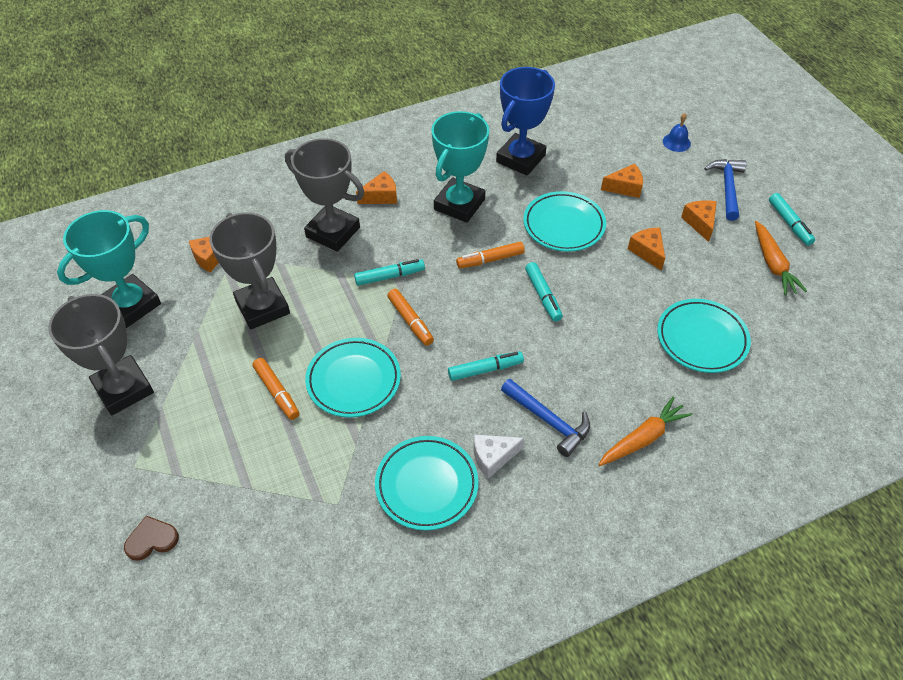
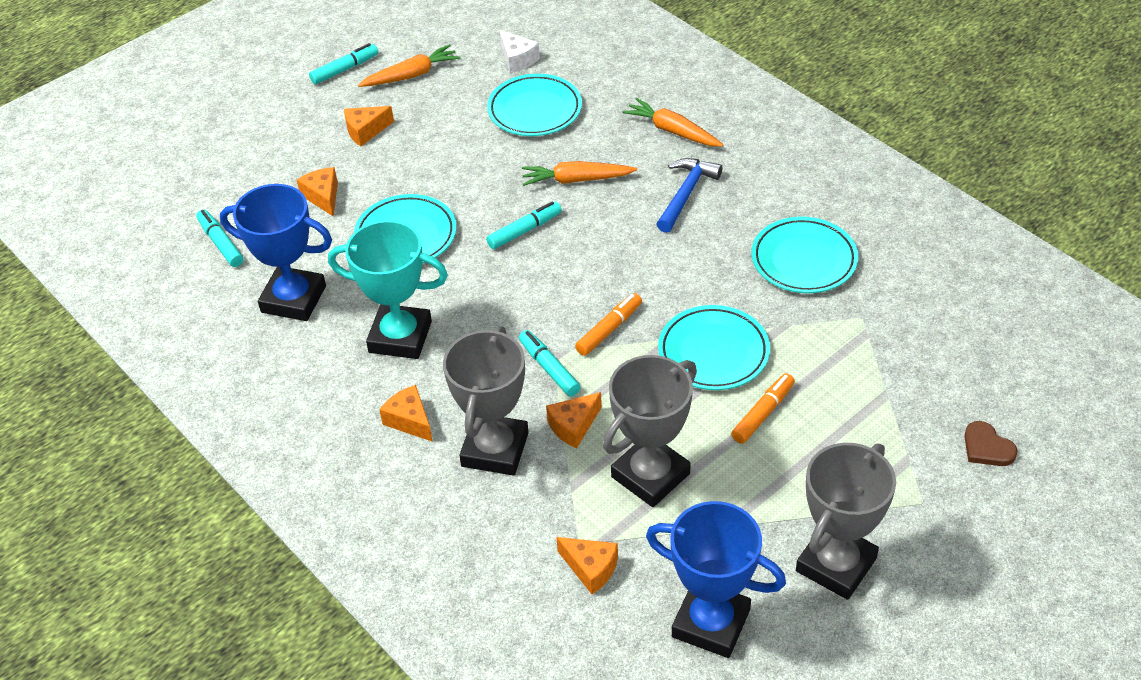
camera: 105 degrees left, 5 degrees down
(131, 305) = (711, 623): turquoise trophy -> blue trophy
(485, 370) = (647, 252): turquoise marker -> turquoise marker (221, 243)
(490, 260) = (486, 285): orange marker -> none
(493, 457) = (748, 222): white cheese -> white cheese (517, 59)
(595, 345) = (576, 180): none -> orange carrot
(647, 252) = (426, 163): orange cheese -> orange cheese (573, 426)
(676, 142) = (225, 167): blue bell -> none
(727, 187) = (299, 118): blue hammer -> none

